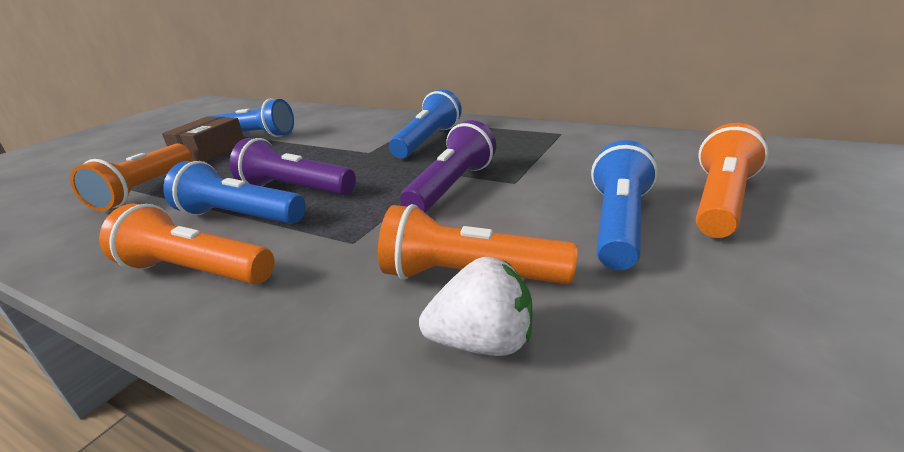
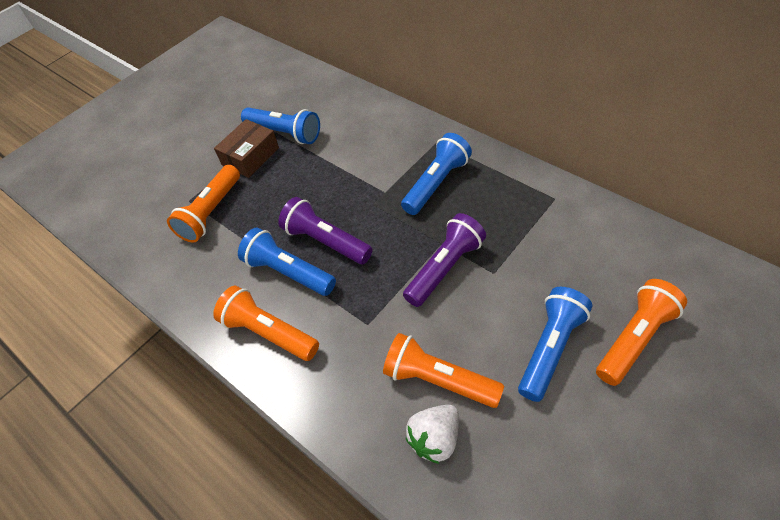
camera: 15 degrees right, 25 degrees up
(483, 342) = (435, 439): white strawberry -> white strawberry turned 120 degrees clockwise

